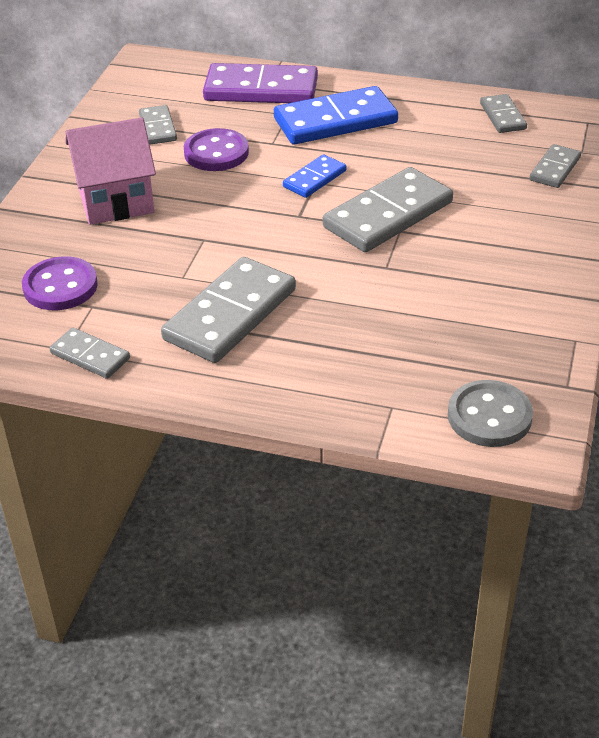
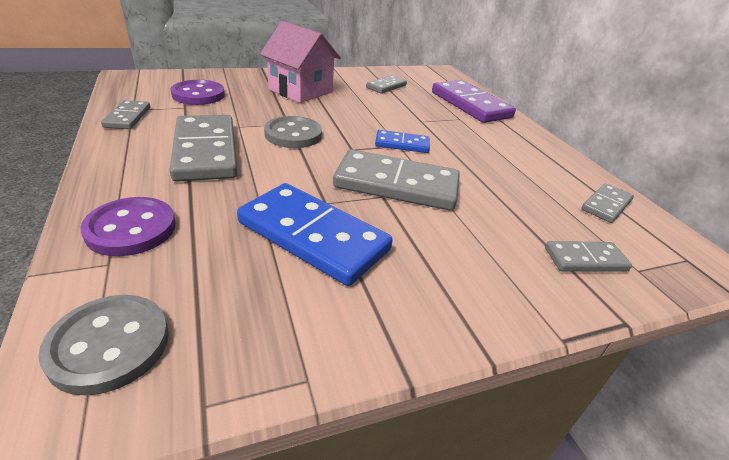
camera: 50 degrees right, 5 degrees down
(216, 153) = (385, 107): purple button -> purple button (131, 229)
(230, 314) = (206, 151): grey domino -> grey domino turned 75 degrees clockwise
(236, 244) = (293, 134): none -> grey button
(335, 121) = (478, 135): blue domino -> blue domino (313, 236)

